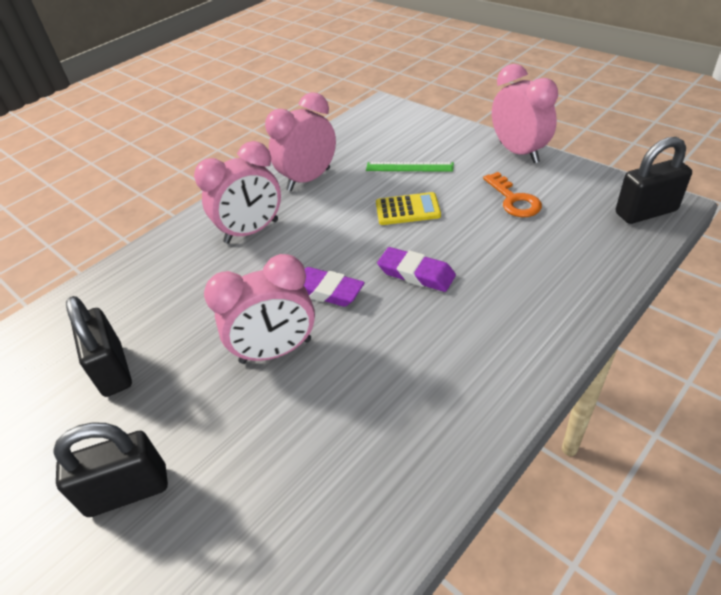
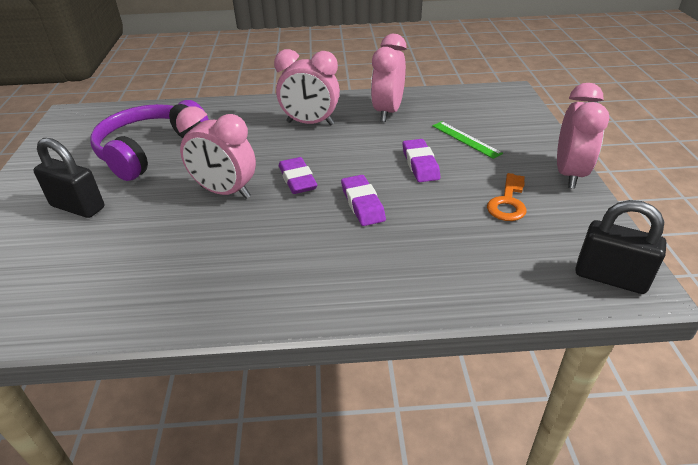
camera: 40 degrees right, 5 degrees down
(113, 370) = (150, 150): black padlock -> purple headphones
(308, 179) = (388, 112): pink clock -> pink clock turned 75 degrees counterclockwise
(407, 209) = (420, 164): yellow calculator -> purple eraser

